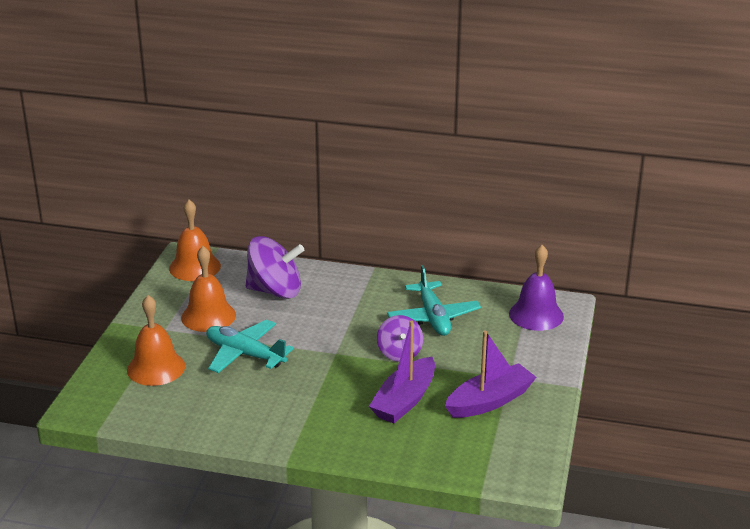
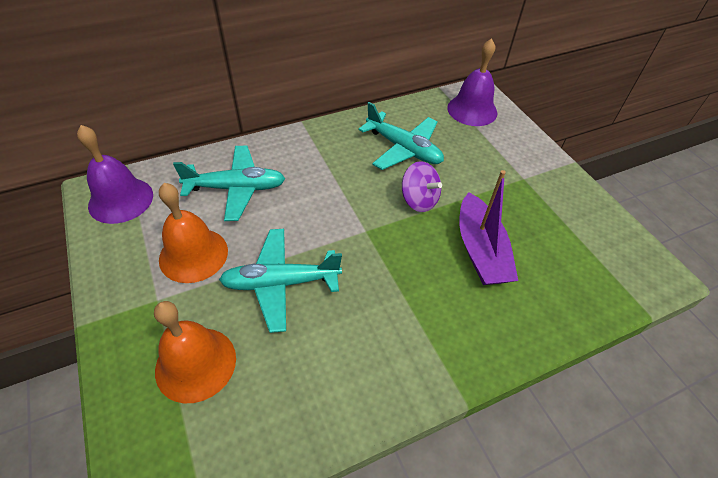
camera: 40 degrees left, 20 degrees up
(194, 267) = (121, 200): orange bell -> purple bell
(275, 291) = (236, 188): purple spinning top -> turquoise plane
(489, 401) = (540, 210): purple boat -> none

